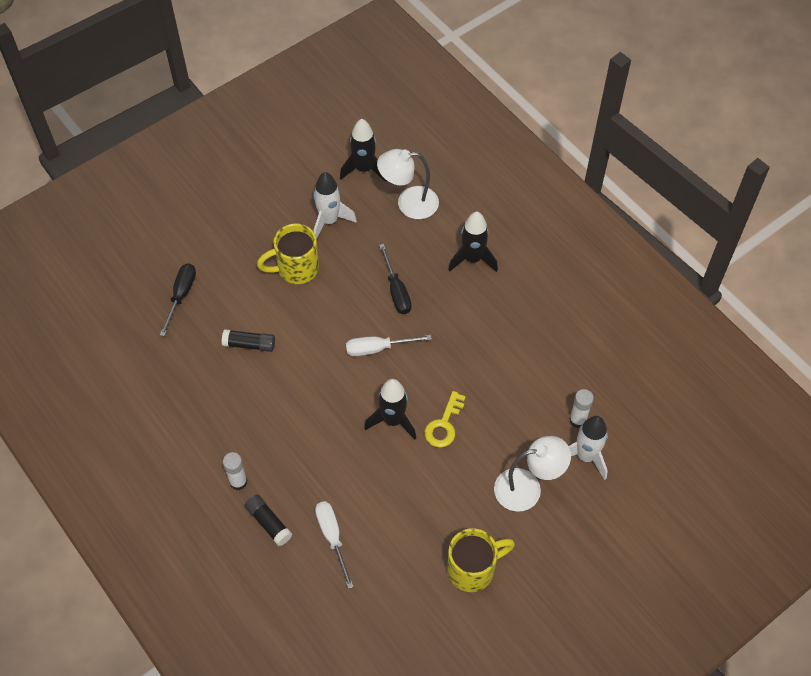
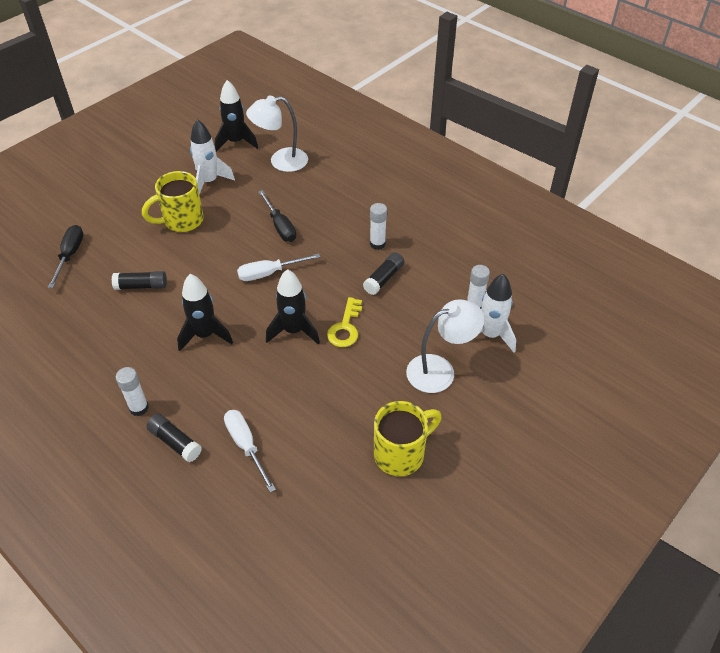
camera: 10 degrees left, 10 degrees down
(472, 259) = (346, 194): black rocket -> black rocket (205, 335)
(492, 373) = (384, 278): none -> black glue stick
(494, 329) = (377, 244): none -> white glue stick

